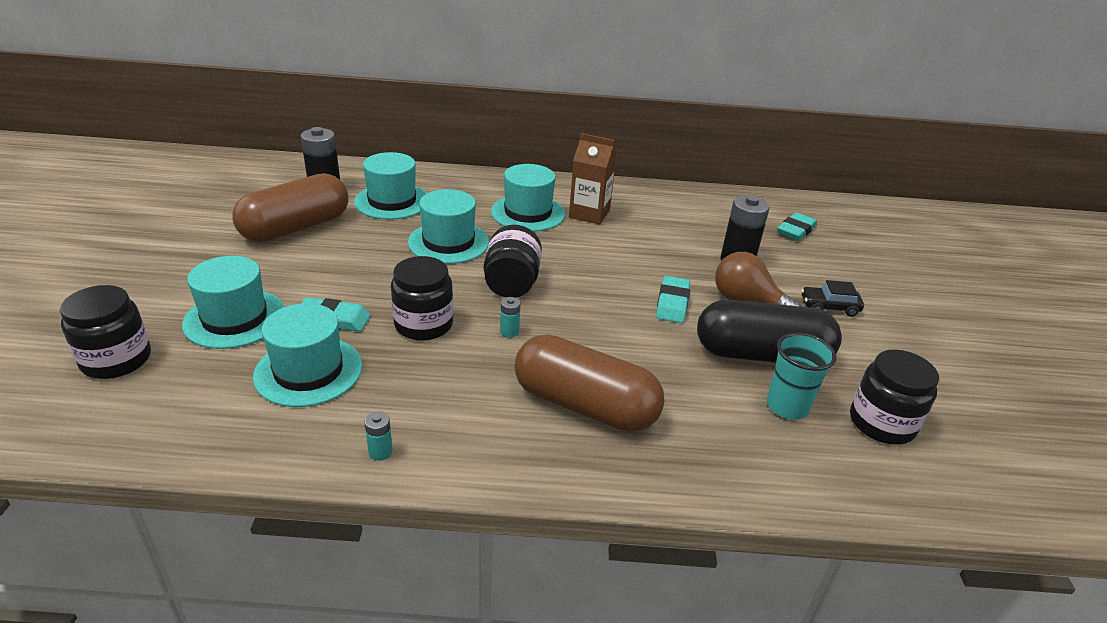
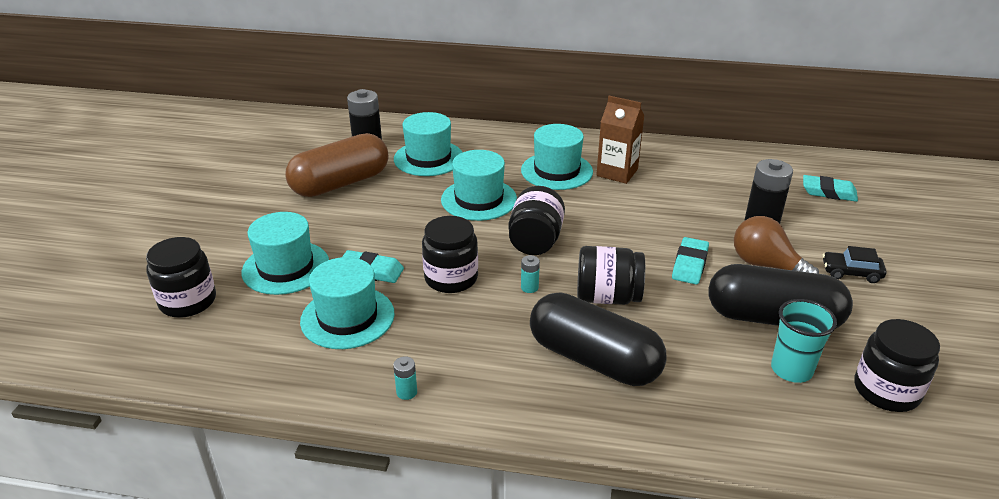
camera: 10 degrees right, 0 degrees up
(584, 405) = (593, 359): brown capsule -> black capsule
(592, 339) = (607, 297): none -> black jar
(796, 230) = (828, 192): turquoise eraser -> turquoise eraser turned 60 degrees clockwise

